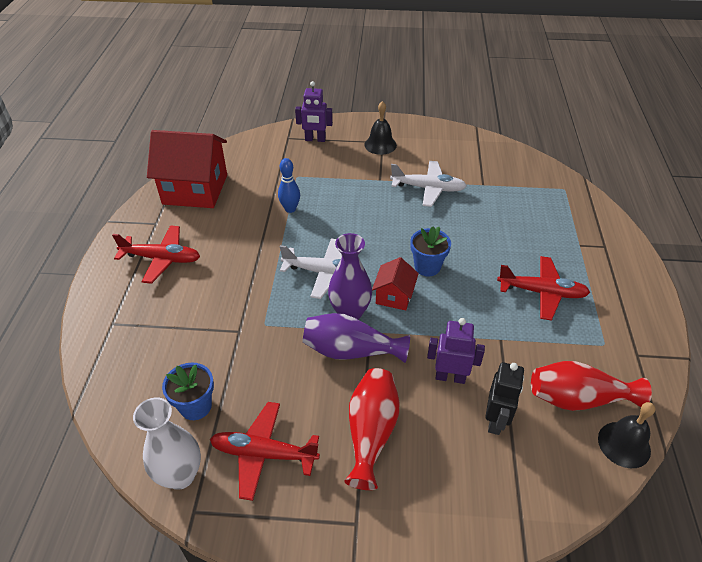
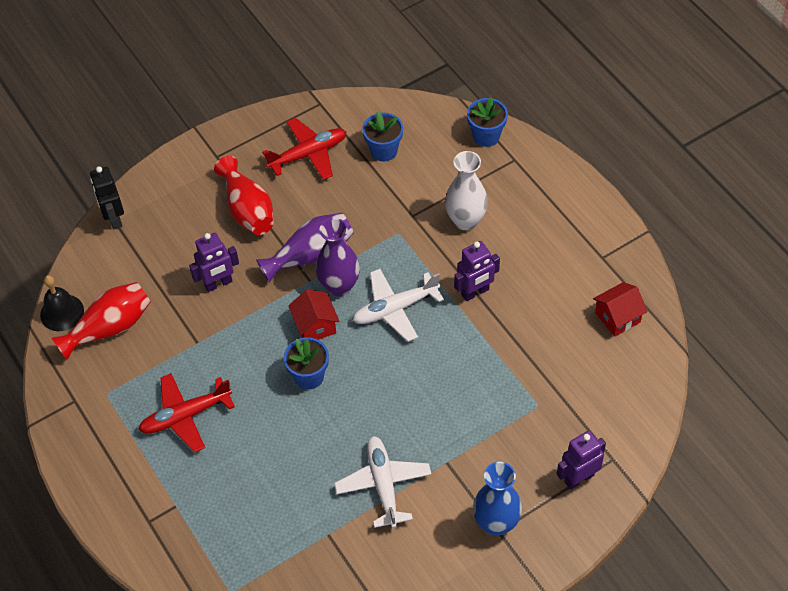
camera: 145 degrees right, 10 degrees up
(103, 358) = (486, 136): none -> blue flower pot
(162, 259) = (548, 229): red plane -> none
(180, 475) = (348, 113): white vase -> white vase (465, 220)
(195, 189) = (617, 317): red house -> red house, size x0.49
(259, 251) = (475, 292): none -> purple robot
(290, 209) = (498, 357): blue bowling pin -> none
(380, 145) = (496, 523): black bell -> blue vase
(428, 188) = (383, 484): white plane -> white plane turned 105 degrees clockwise
(496, 420) = (164, 272): black robot -> black robot (114, 218)

